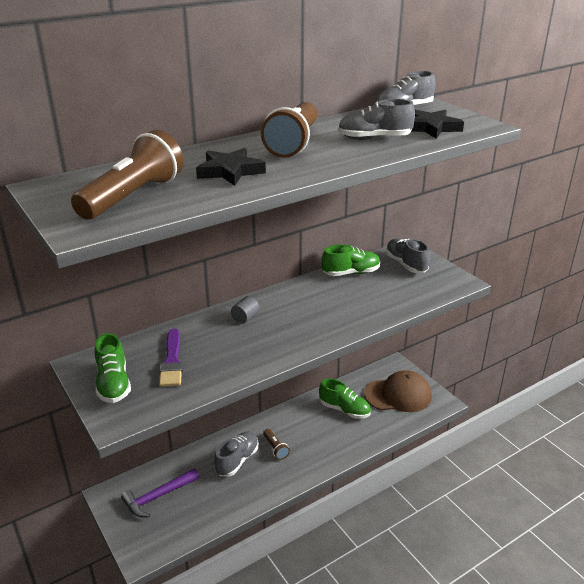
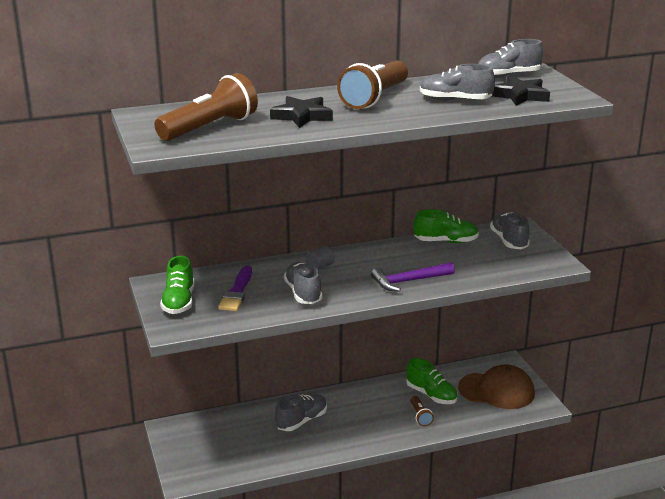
camera: 15 degrees right, 5 degrees down
(158, 496) = (214, 437): purple hammer -> purple hammer (409, 281)
(240, 352) = (303, 293): none -> grey shoe
(275, 448) = (344, 417): brown flashlight -> brown flashlight (420, 416)

